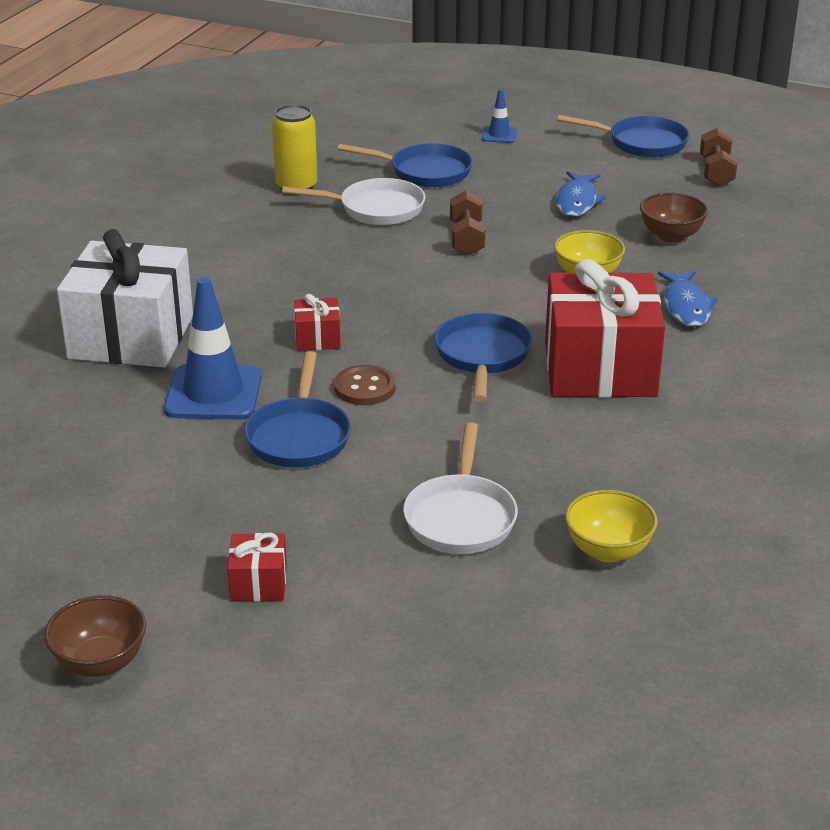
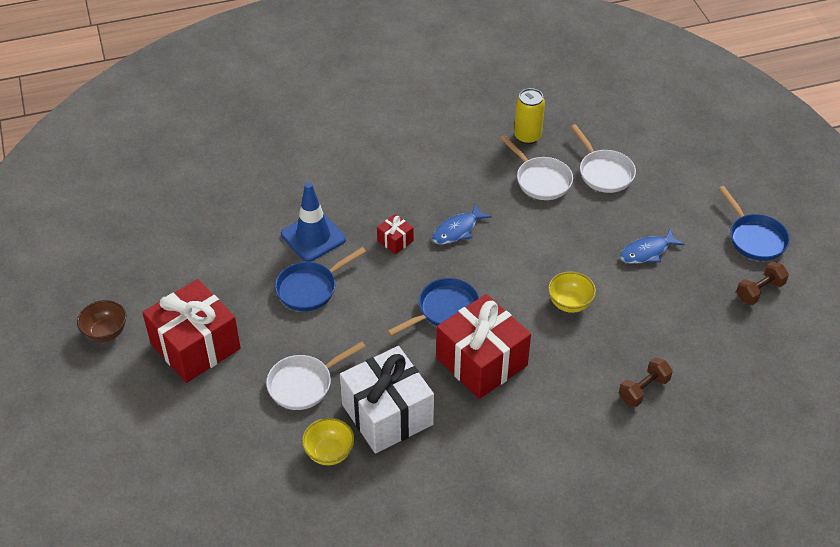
camera: 50 degrees right, 15 degrees up
(131, 337) = (327, 178): white gift -> white gift (387, 414)
(259, 583) = (195, 346): red gift -> red gift, size x2.33
(364, 388) = (371, 285): brown button -> none
(424, 172) = (604, 172): blue pan -> white pan
(467, 239) = (552, 233): brown dumbbell -> brown dumbbell (643, 389)
(499, 135) = (685, 174): blue traffic cone -> none
(671, 236) = (655, 313): brown bowl -> none
(686, 306) = (583, 362): blue fish -> blue fish (457, 230)

